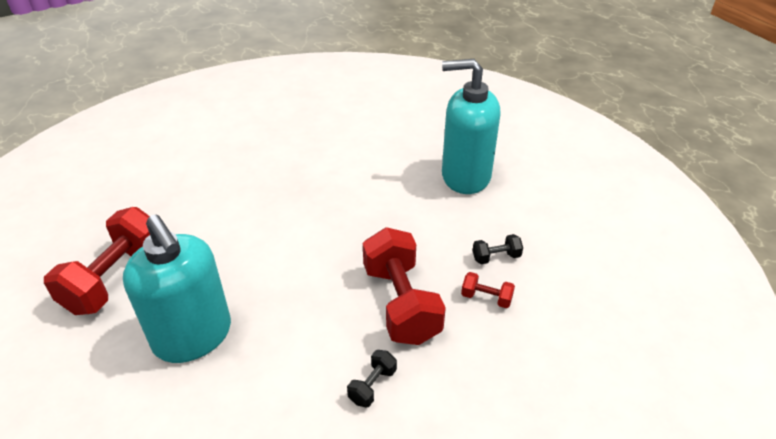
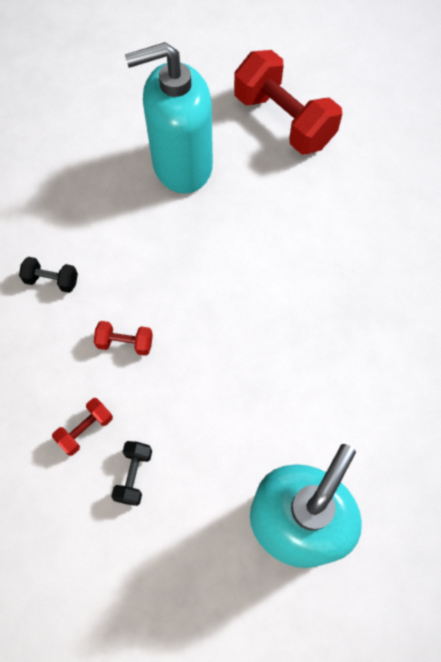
camera: 115 degrees right, 25 degrees up
(372, 385) = (52, 280): black dumbbell -> black dumbbell turned 45 degrees counterclockwise
(401, 303) = (125, 343): red dumbbell -> red dumbbell, size x0.44

